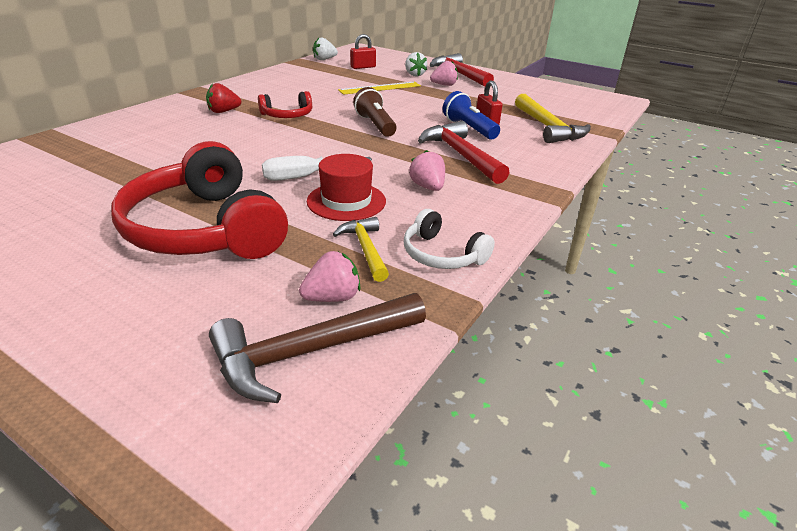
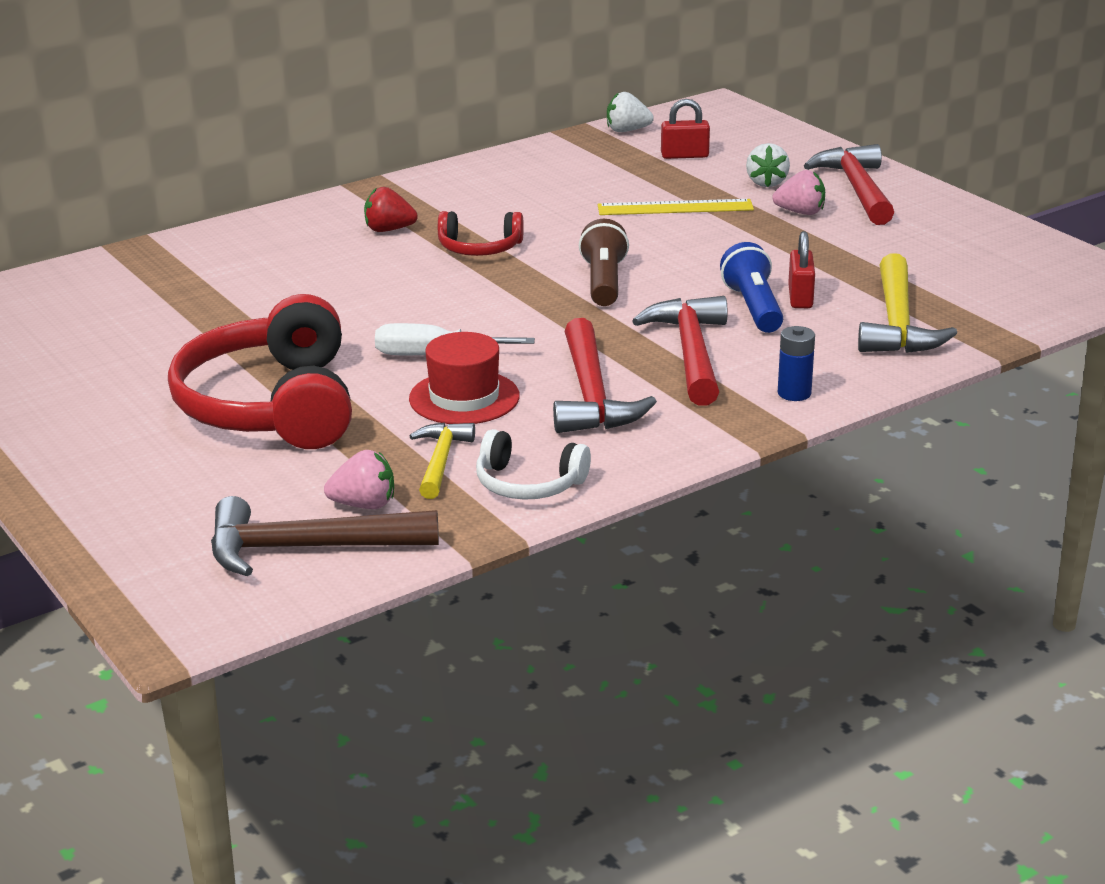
camera: 25 degrees right, 5 degrees down
(427, 187) = (592, 395): pink strawberry -> red hammer
(442, 254) = (528, 484): white headphones -> white headphones turned 45 degrees counterclockwise
(540, 169) = (794, 393): none -> blue battery

